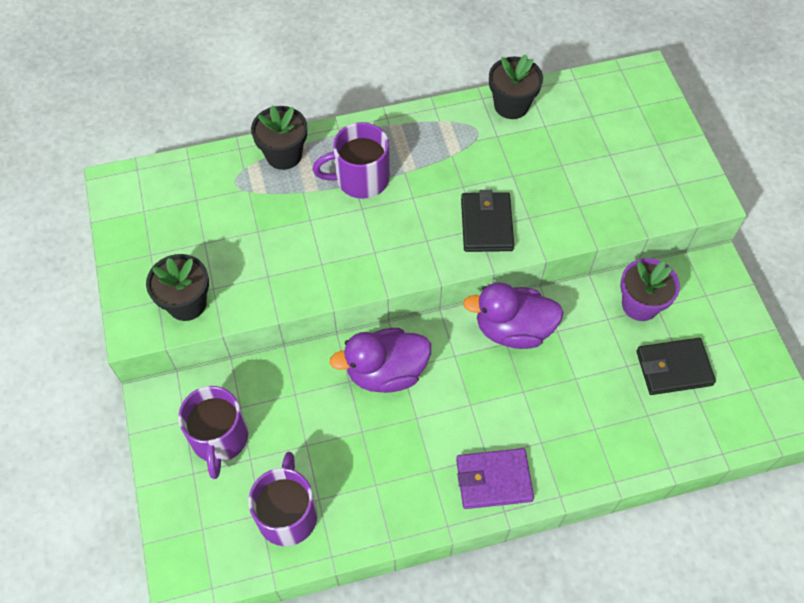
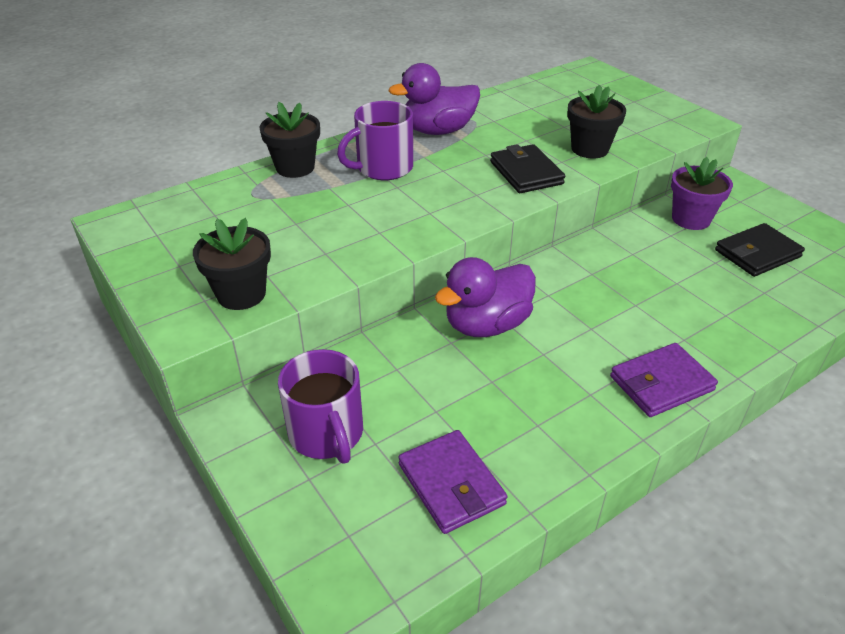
camera: 20 degrees left, 20 degrees down
(287, 513) = (451, 484): purple mug -> purple wallet
(511, 105) = (493, 102): black flower pot -> black flower pot (589, 149)
(513, 329) = (590, 262): purple duck -> purple duck (438, 131)

